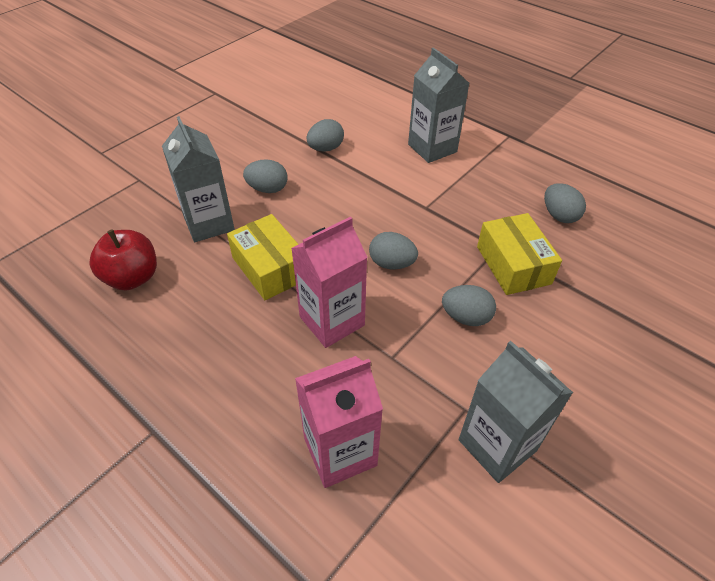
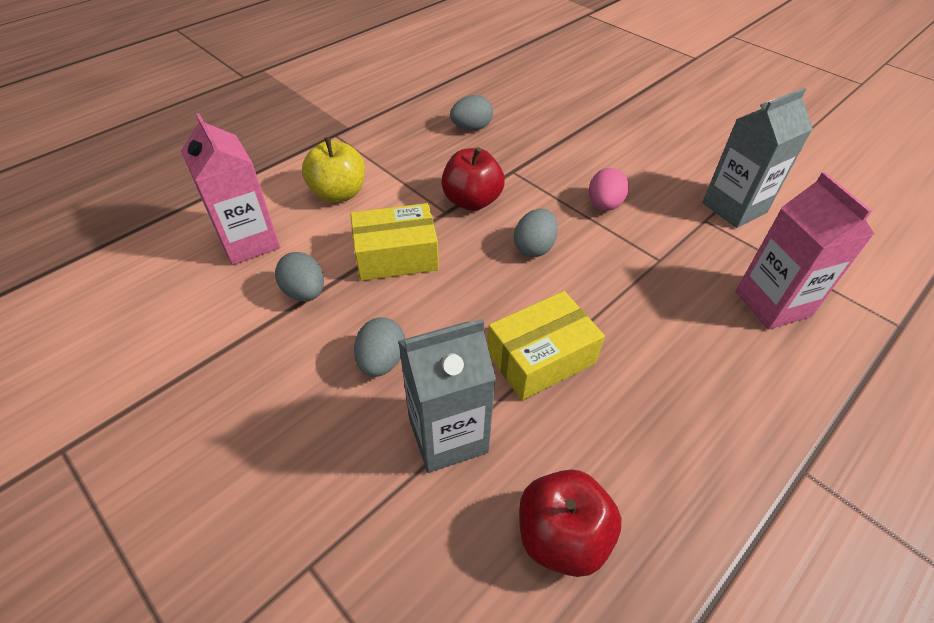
camera: 85 degrees left, 0 degrees up
(332, 321) = (620, 302): pink carton -> pink carton (249, 242)
(432, 148) = (338, 193): grey carton -> yellow apple
(444, 222) = (472, 201): none -> red apple
(466, 317) = (604, 205): grey egg -> pink egg
(513, 265) = (536, 166): yellow box -> yellow box (396, 256)

